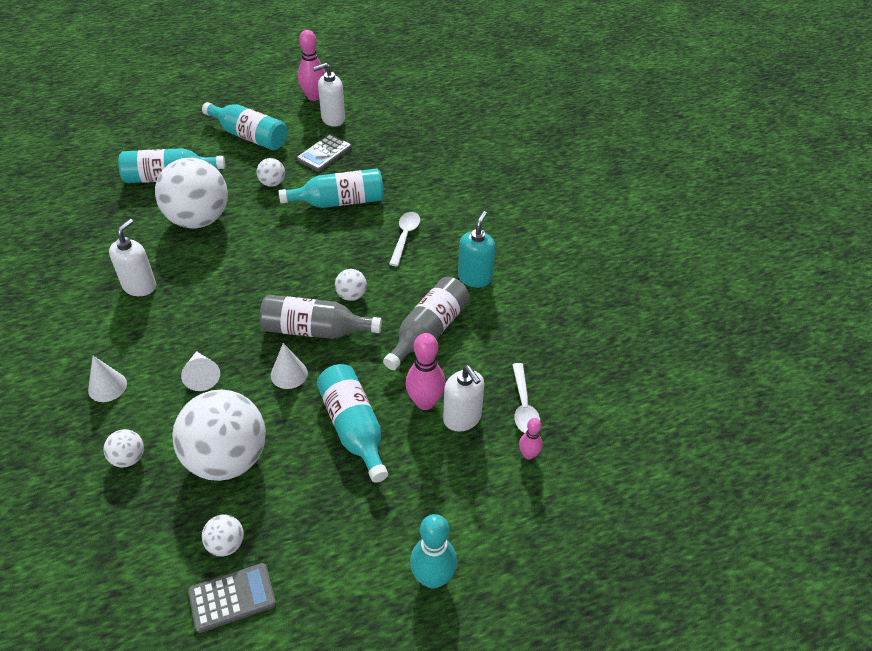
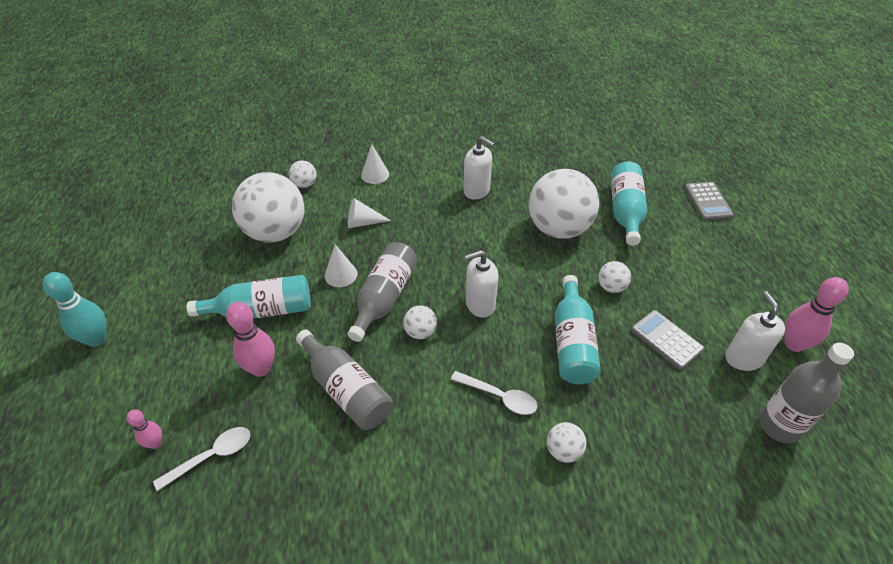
camera: 105 degrees right, 0 degrees up
(226, 544) = (206, 228): white ball -> white ball (563, 451)
(232, 597) = (165, 228): grey calculator -> grey calculator (707, 201)
(249, 136) = (699, 274): turquoise bottle -> none
(385, 108) = (779, 425): none -> grey bottle
(462, 418) = (227, 395): white soap dispenser -> white soap dispenser (480, 305)
(475, 278) = (411, 457): turquoise soap dispenser -> none
(523, 405) = (211, 456): white spoon -> white spoon turned 135 degrees clockwise

